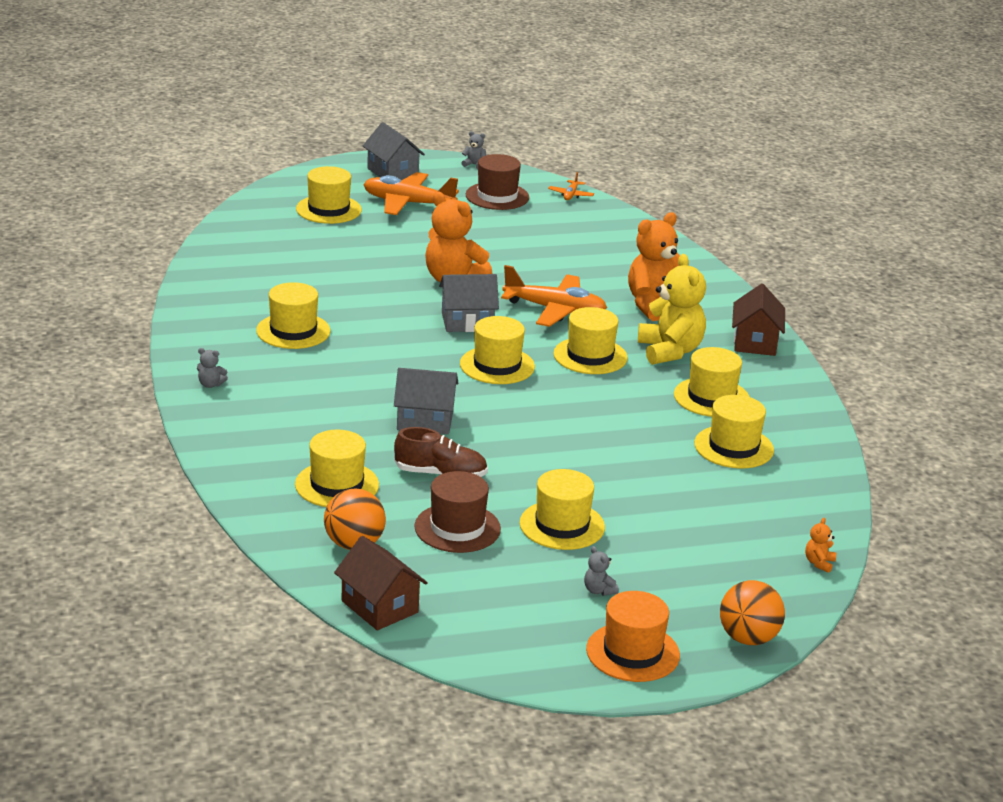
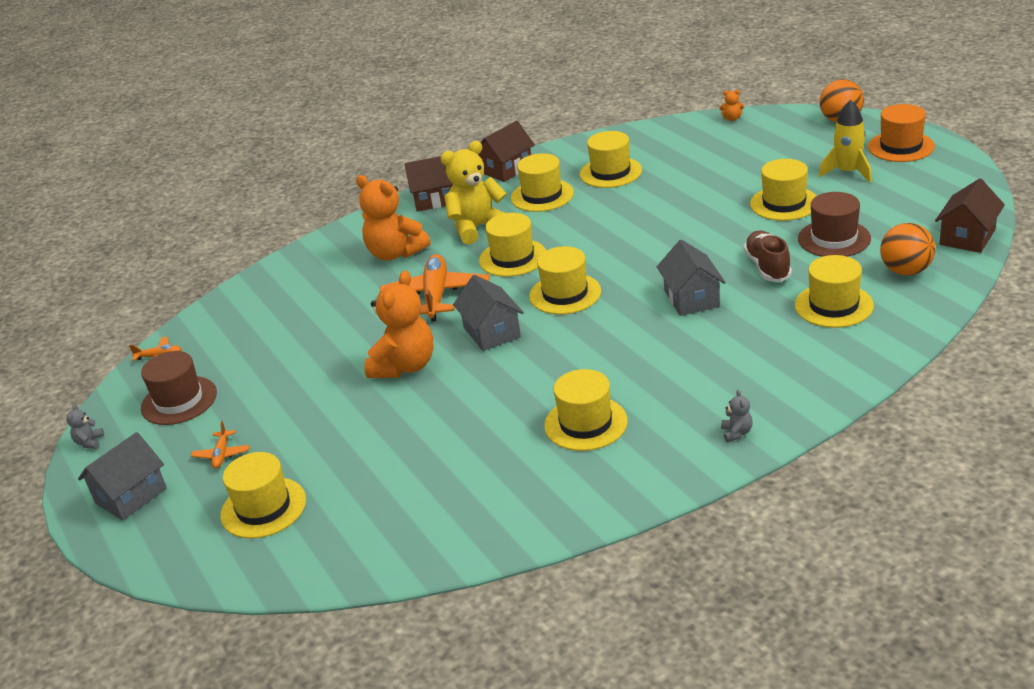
camera: 100 degrees left, 5 degrees up
(408, 203) = (222, 454): orange plane -> orange plane, size x0.46
(599, 590) = (848, 172): grey teddy bear -> yellow rocket
(795, 392) = (506, 169): none -> brown house

